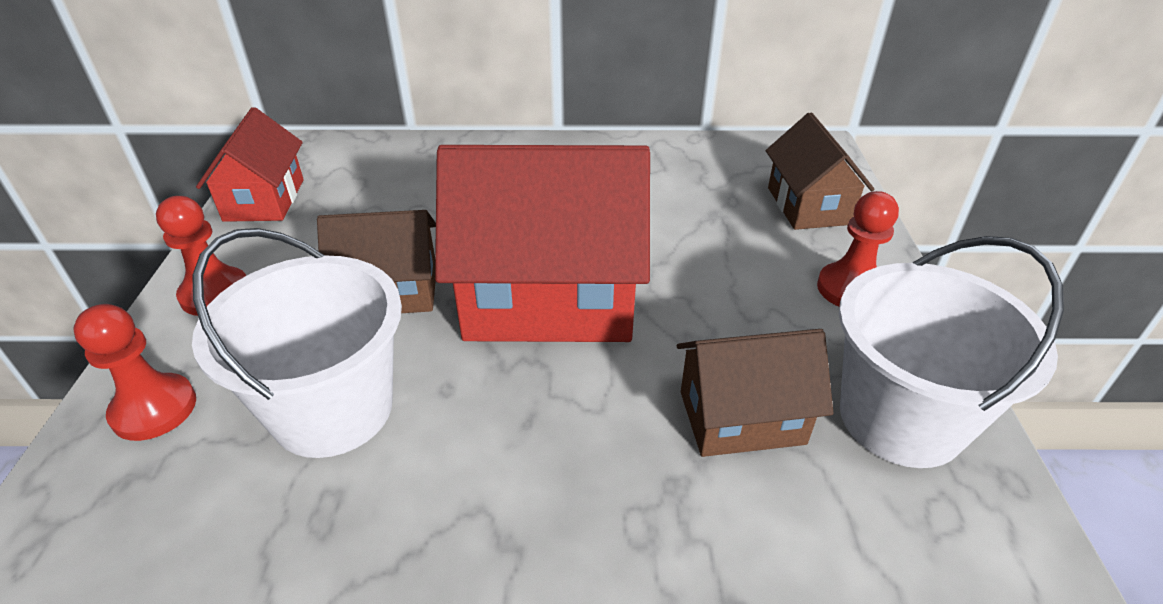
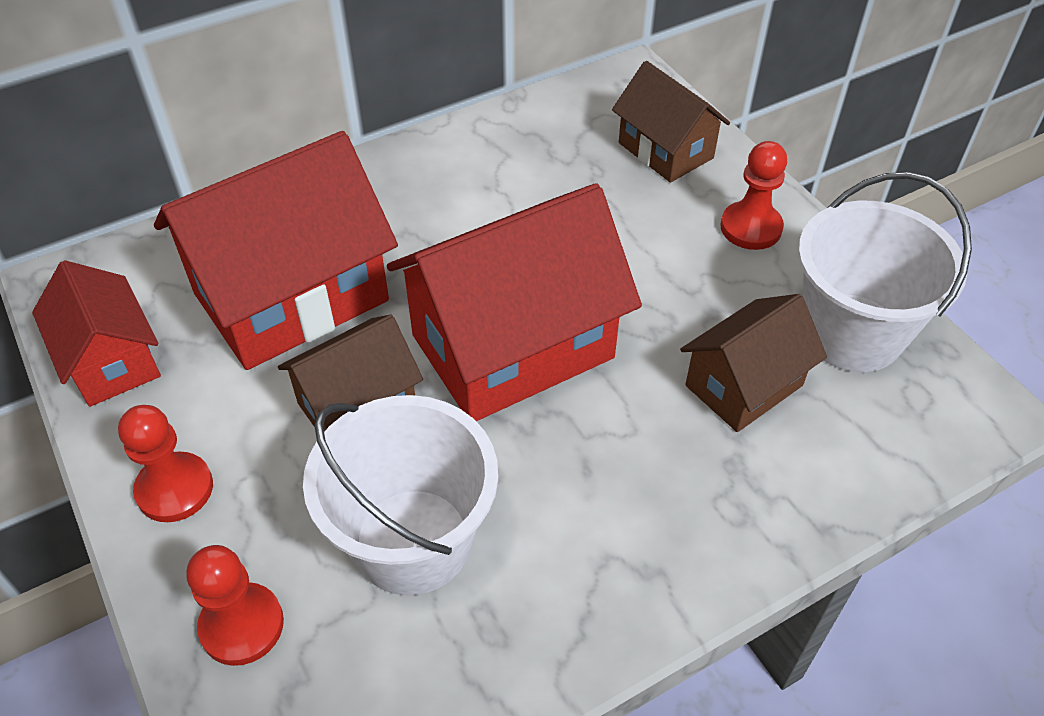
camera: 30 degrees left, 10 degrees up
(416, 204) = (291, 297): none -> red house

